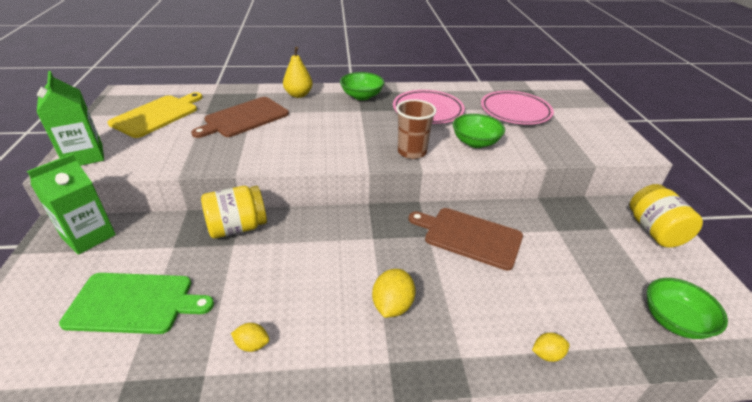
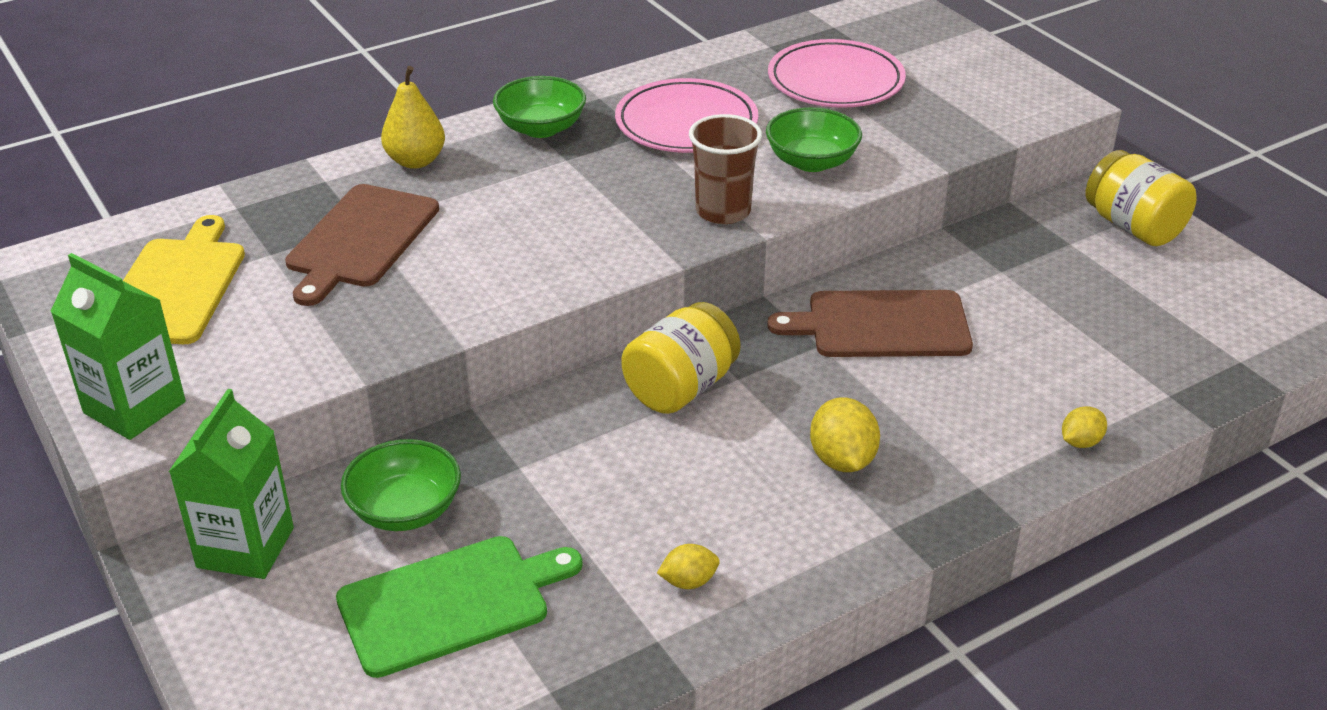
camera: 25 degrees left, 0 degrees up
(237, 227) = (499, 440): yellow jar -> yellow jar (681, 388)
(674, 321) = (1210, 343): green bowl -> green bowl (405, 510)

